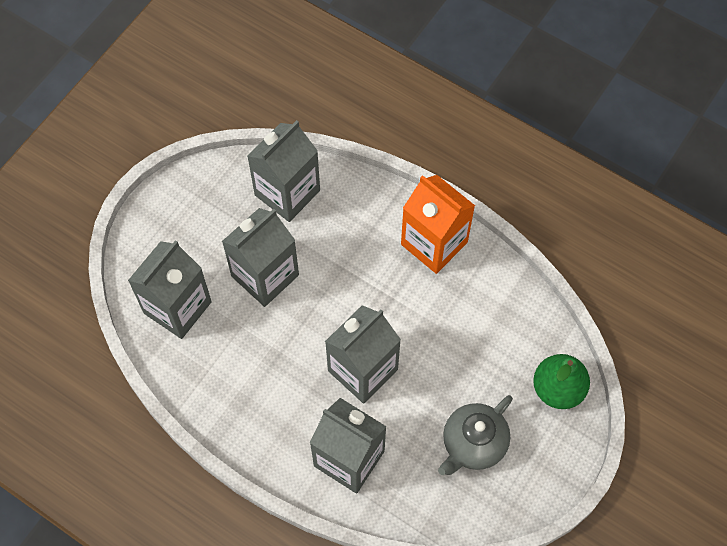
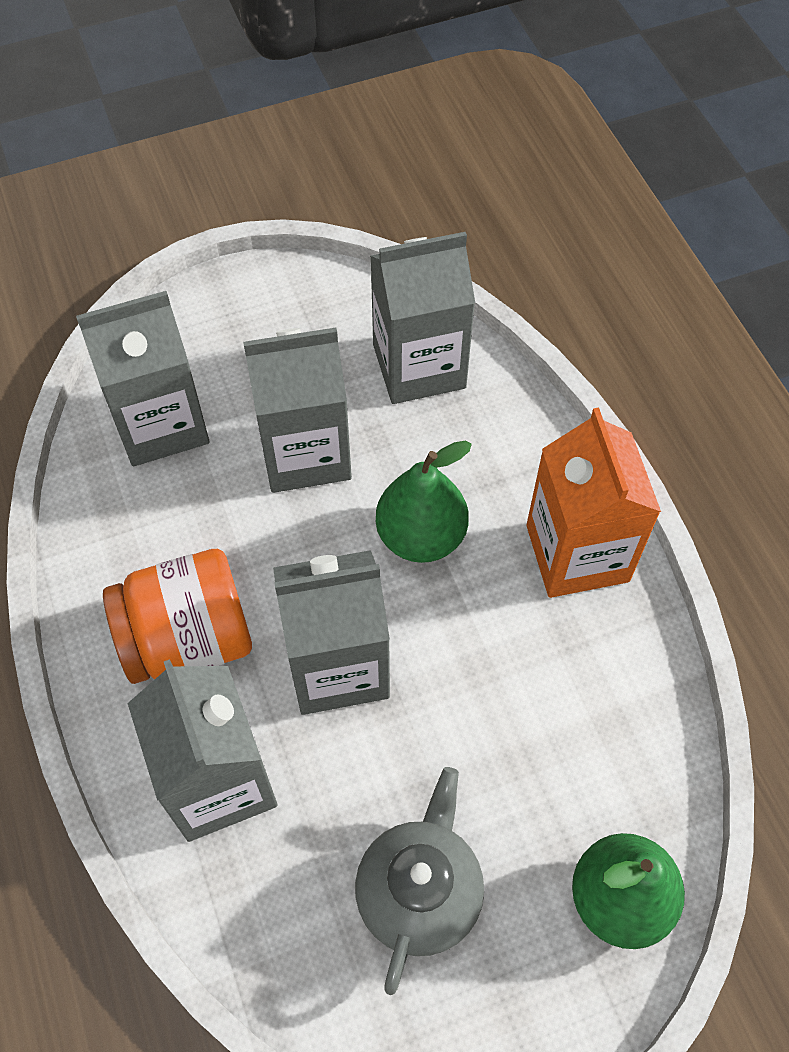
camera: 35 degrees right, 5 degrees down
(282, 405) = (189, 639): none -> orange jar
(355, 282) = (421, 536): none -> green pear
(473, 444) = (419, 891): grey teapot -> grey teapot turned 120 degrees clockwise

